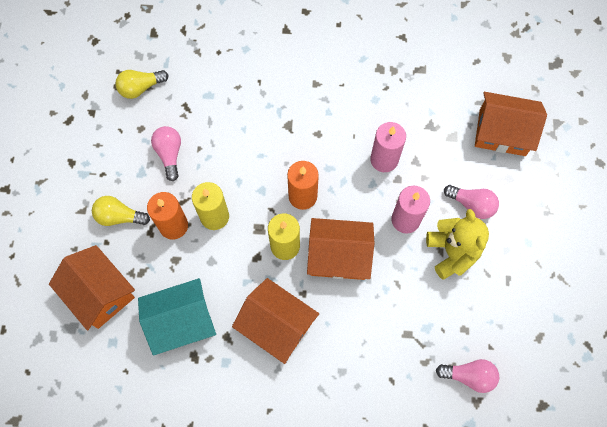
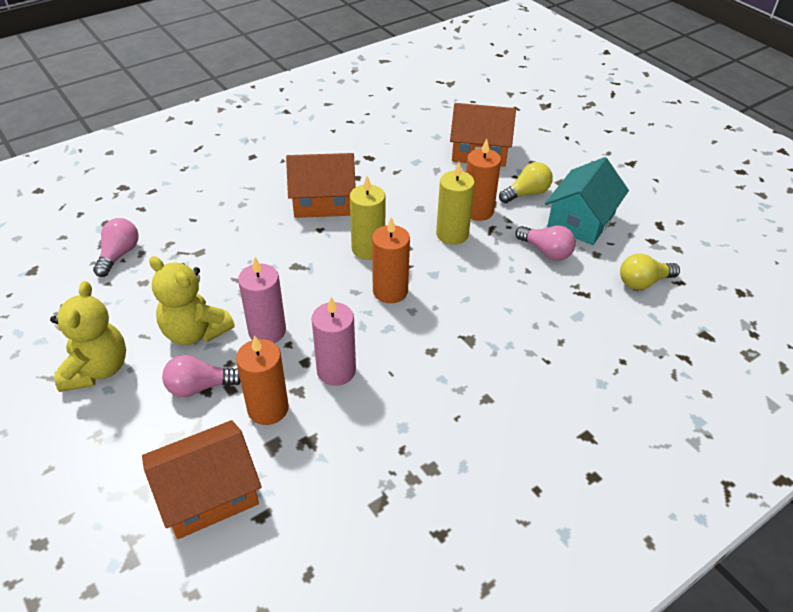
camera: 140 degrees right, 25 degrees down
(140, 88) = (643, 282): yellow light bulb -> yellow light bulb turned 135 degrees counterclockwise
(181, 321) = (401, 168): turquoise house -> turquoise house (581, 220)
(339, 255) = (311, 269): orange house -> none
(440, 161) = (268, 408): none -> orange candle
(469, 376) = (119, 255): pink light bulb -> pink light bulb turned 135 degrees clockwise
(529, 264) = (97, 369): none -> yellow teddy bear

